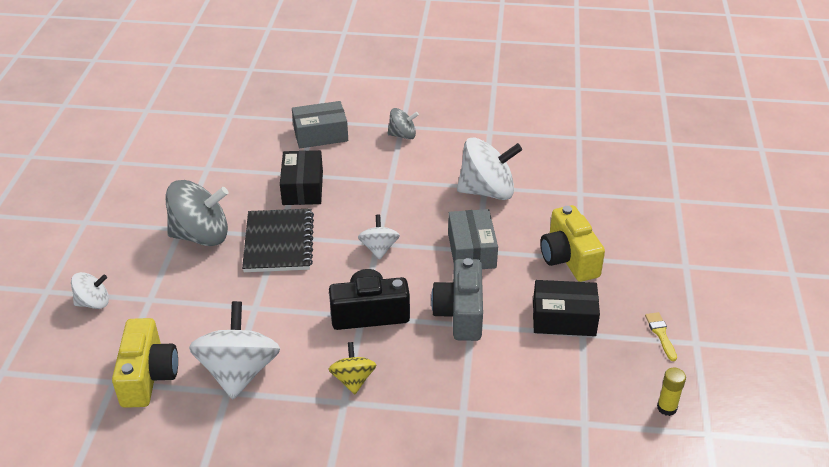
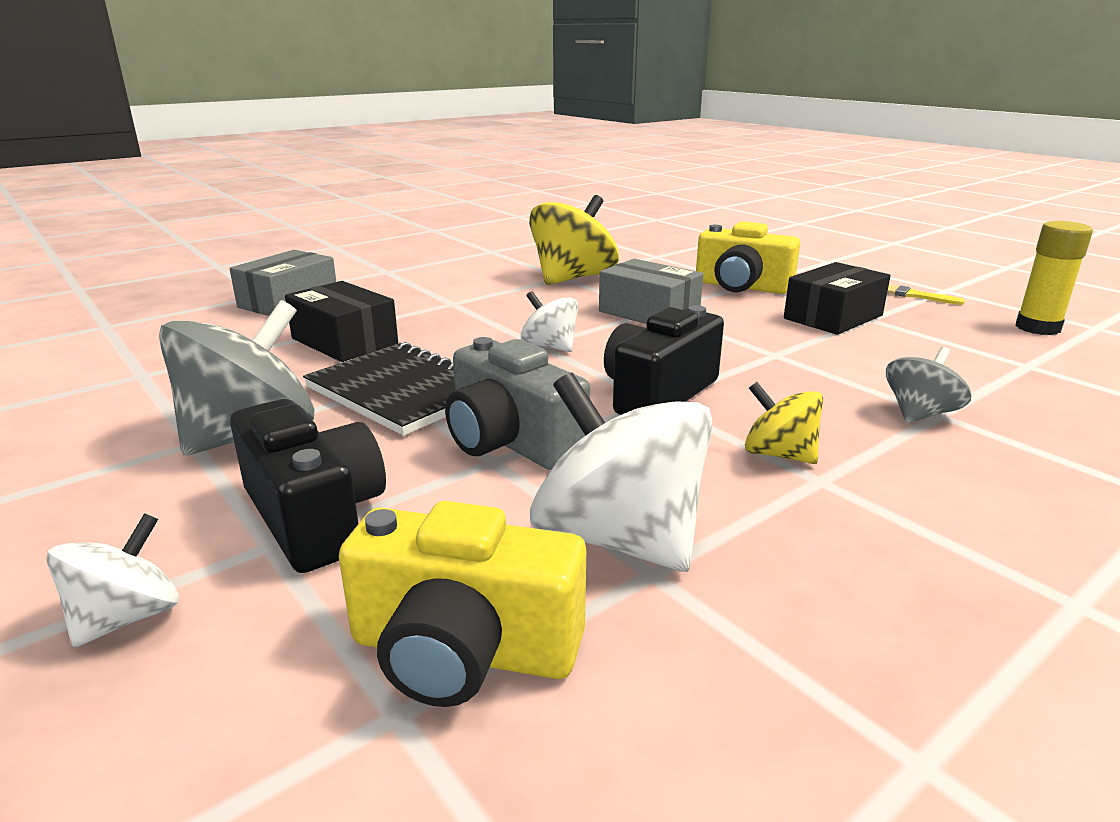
camera: 45 degrees left, 15 degrees down
(148, 376) = (463, 651): yellow camera -> yellow camera turned 150 degrees clockwise
(173, 295) = (314, 516): none -> black camera
(402, 135) = (400, 275): grey spinning top -> grey spinning top (919, 414)
(460, 313) = (746, 352): grey camera -> grey camera (511, 442)
(487, 191) = (573, 278): white spinning top -> yellow spinning top
(667, 408) = (1037, 328): yellow glue stick -> yellow glue stick, size x1.56

